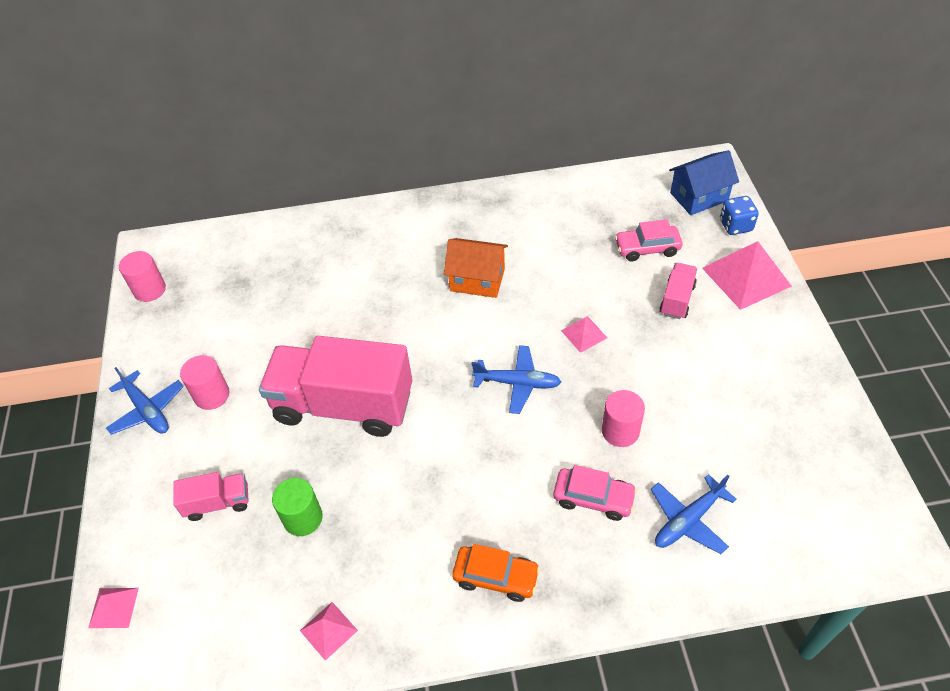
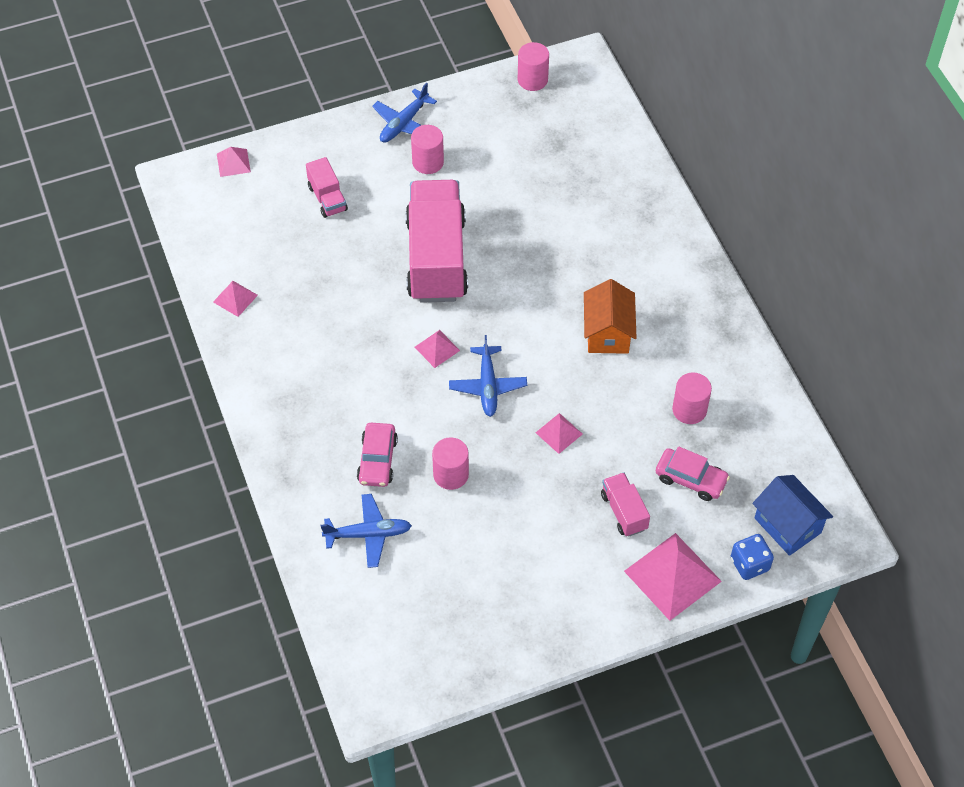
camera: 75 degrees right, 5 degrees up
(303, 518) = (323, 258): green cylinder -> none
(460, 421) = (437, 348): none -> pink pyramid
(496, 577) = (294, 399): orange car -> none
(574, 237) = (689, 410): none -> pink cylinder
(647, 248) = (691, 479): pink car -> pink car turned 135 degrees clockwise
(677, 299) = (624, 511): pink truck -> pink truck turned 120 degrees counterclockwise
(688, 520) = (368, 534): blue plane -> blue plane turned 135 degrees clockwise

